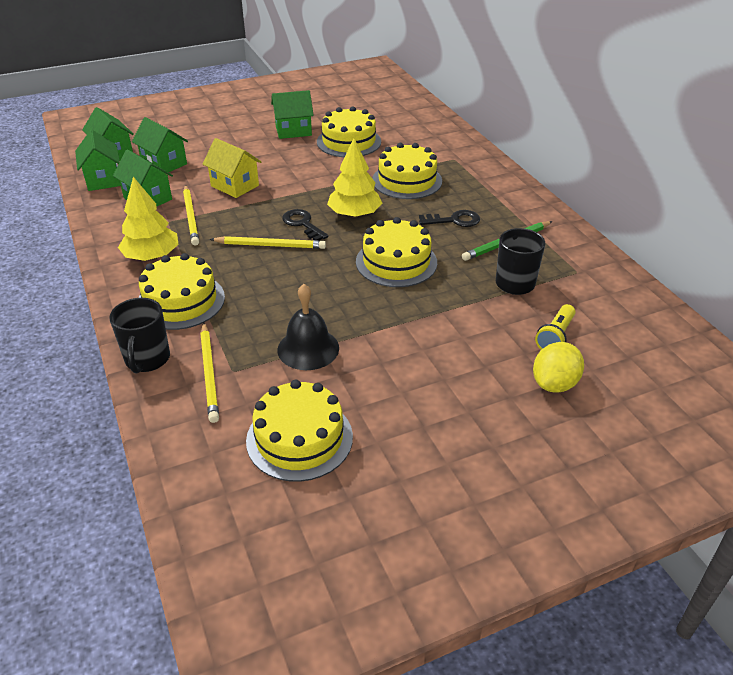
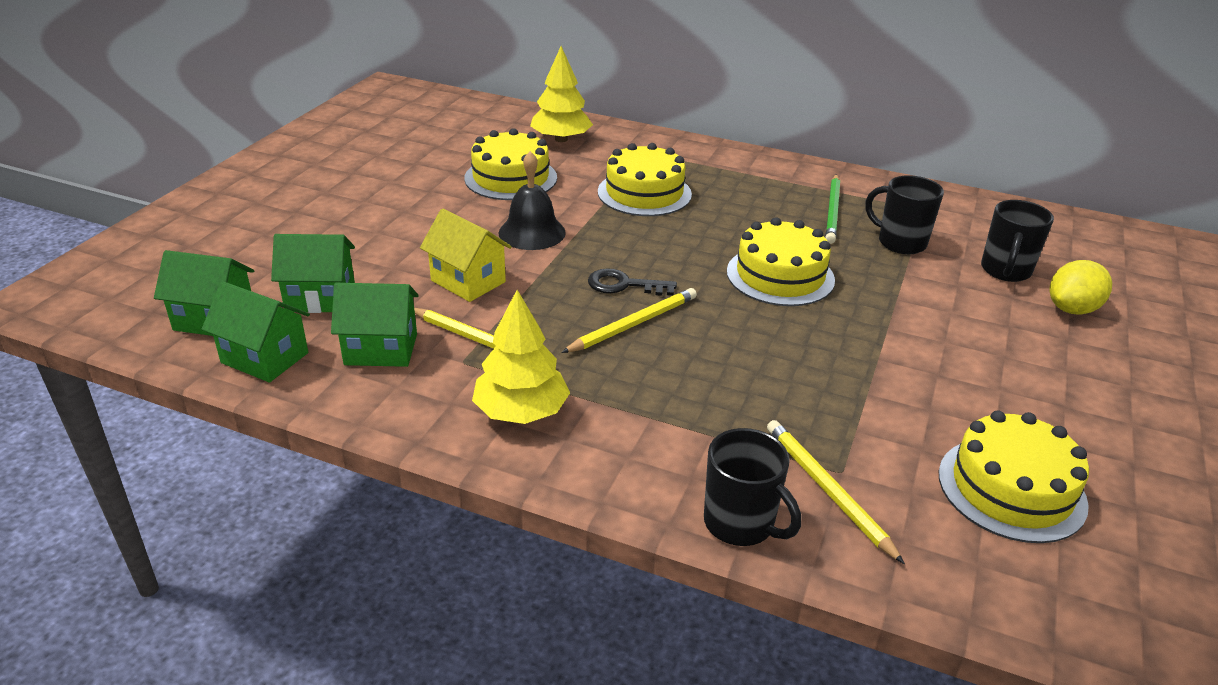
camera: 45 degrees left, 5 degrees down
(180, 301) = (652, 439): yellow cake -> none
(210, 373) = (827, 490): yellow pencil -> yellow pencil turned 150 degrees counterclockwise
(235, 186) = (468, 281): yellow house -> yellow house turned 45 degrees clockwise
(293, 131) = (423, 191): green house -> none
(308, 348) = (862, 403): black bell -> black bell (532, 232)
(354, 214) = (657, 249): yellow tree -> yellow tree (561, 139)
(454, 220) = (755, 211): black key -> none
(554, 384) = (1072, 309): yellow lemon -> yellow lemon turned 60 degrees clockwise
(555, 336) = (1005, 271): yellow flashlight -> black mug

